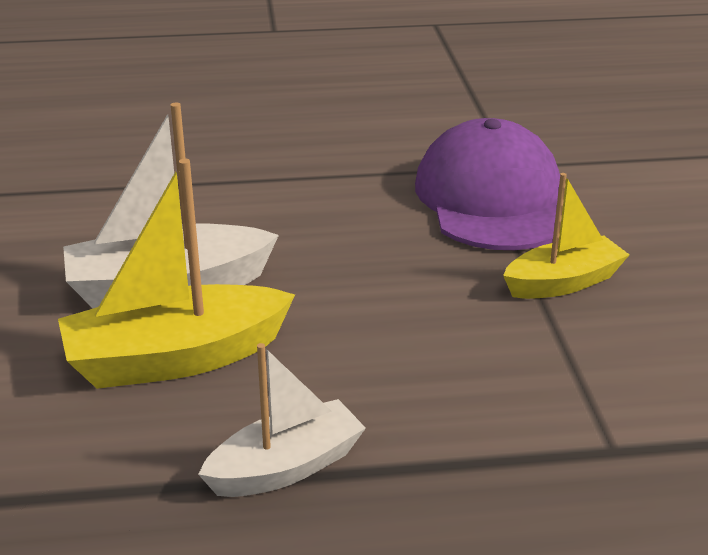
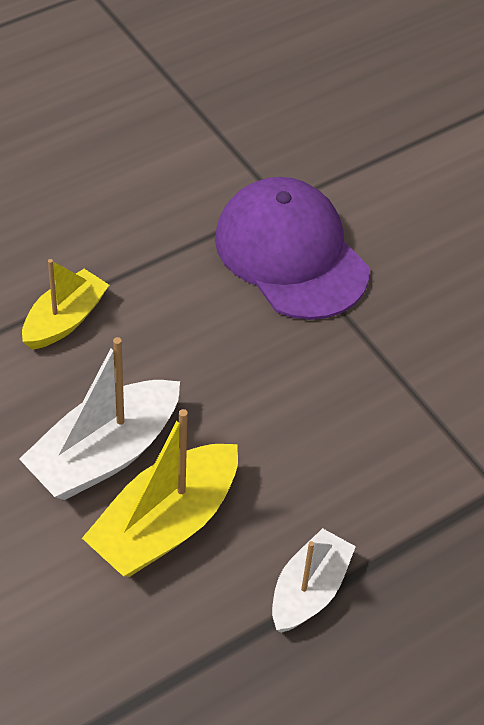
camera: 30 degrees left, 20 degrees up
(563, 283) = (393, 337): yellow boat -> yellow boat (65, 320)

